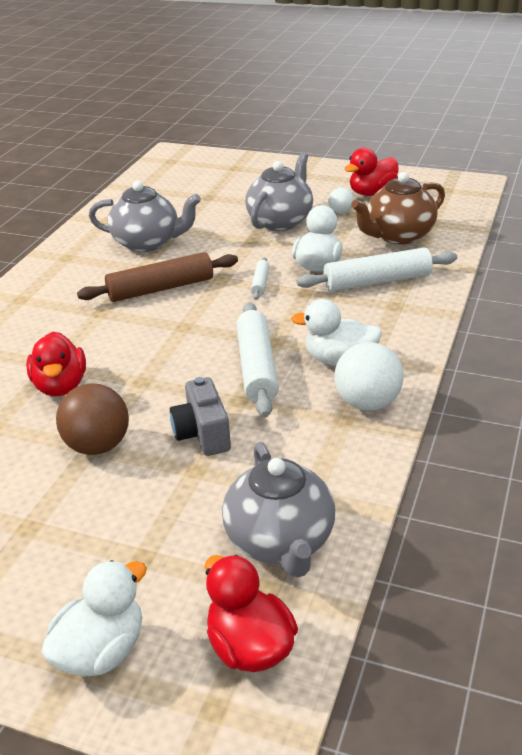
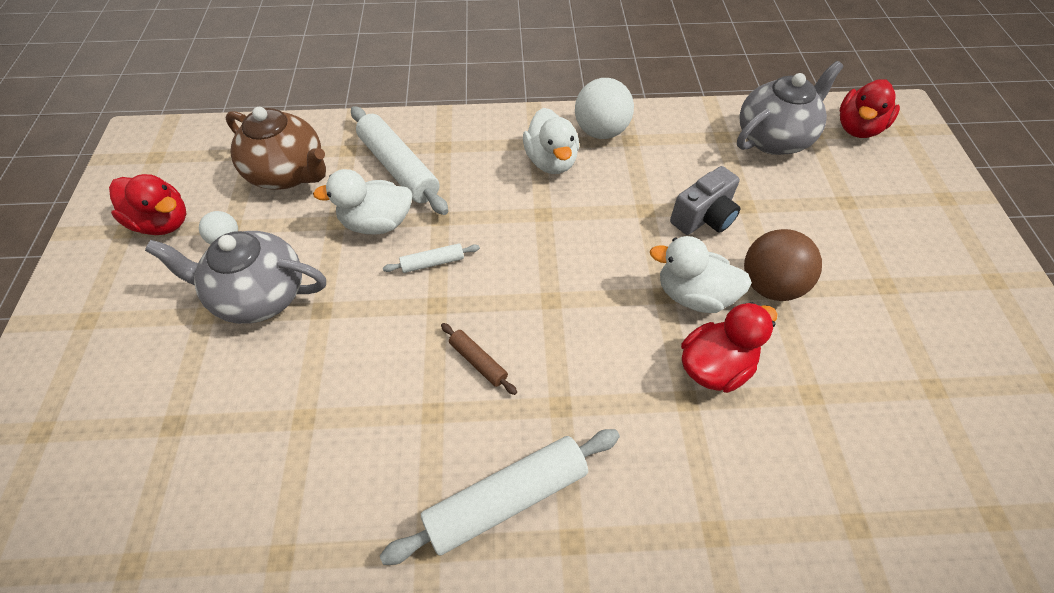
camera: 115 degrees left, 20 degrees up
(101, 651) = (926, 190): white duck -> white duck (693, 295)
(148, 243) = (353, 441): grey teapot -> none
(161, 288) = (478, 361): brown rolling pin -> brown rolling pin, size x0.48
(257, 368) = (592, 213): white rolling pin -> white rolling pin (507, 498)

